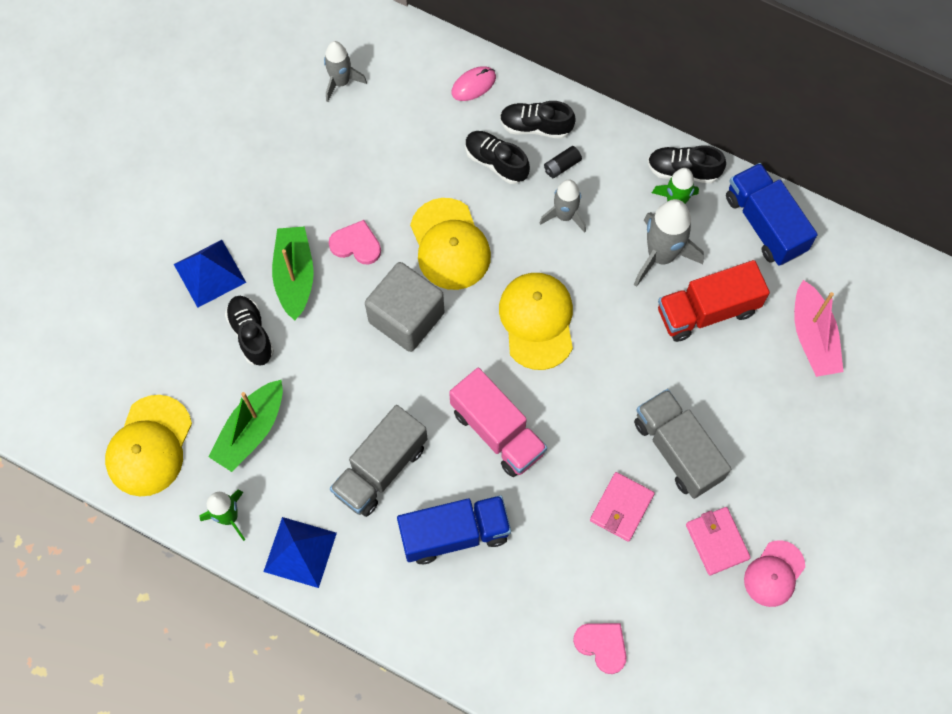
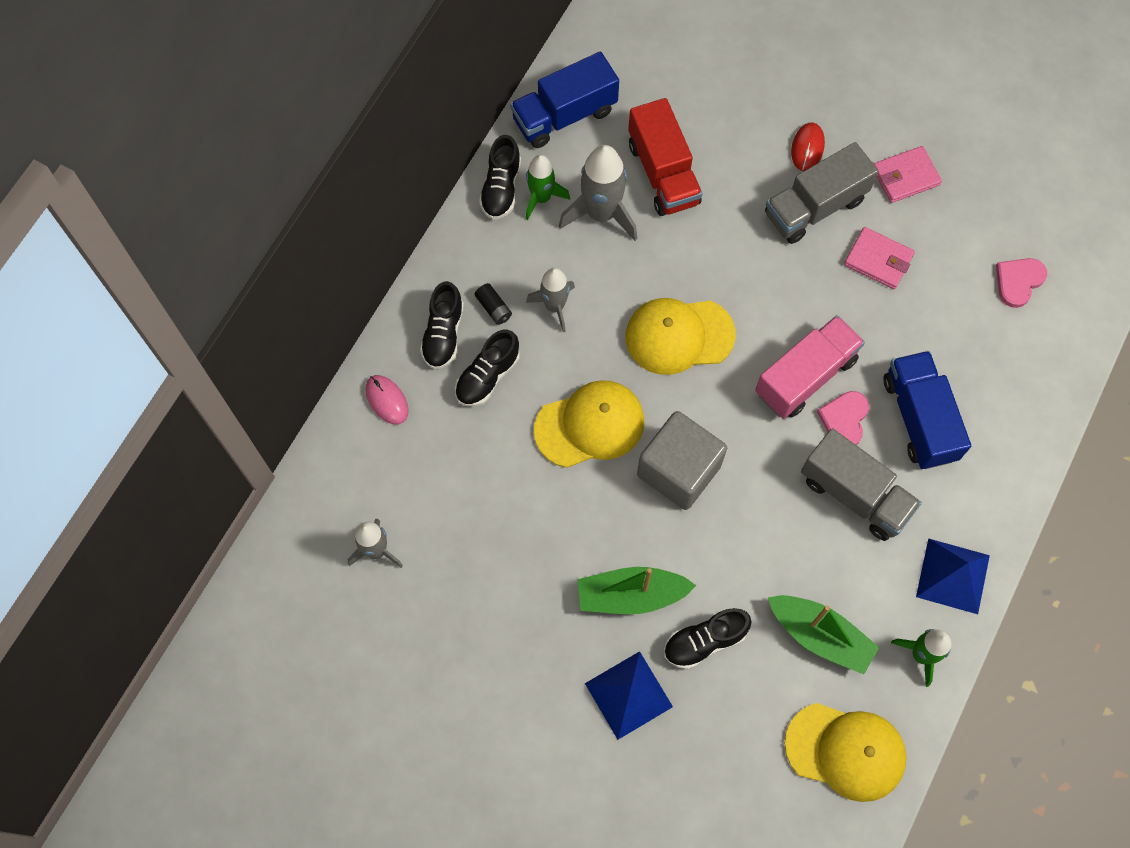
camera: 90 degrees left, 0 degrees up
(356, 244) = (590, 527): pink heart -> pink heart (844, 419)
(744, 447) = (807, 148): none -> red mouse
(774, 574) = (932, 129): pink cap -> none
(813, 337) = (689, 80): pink boat -> none

